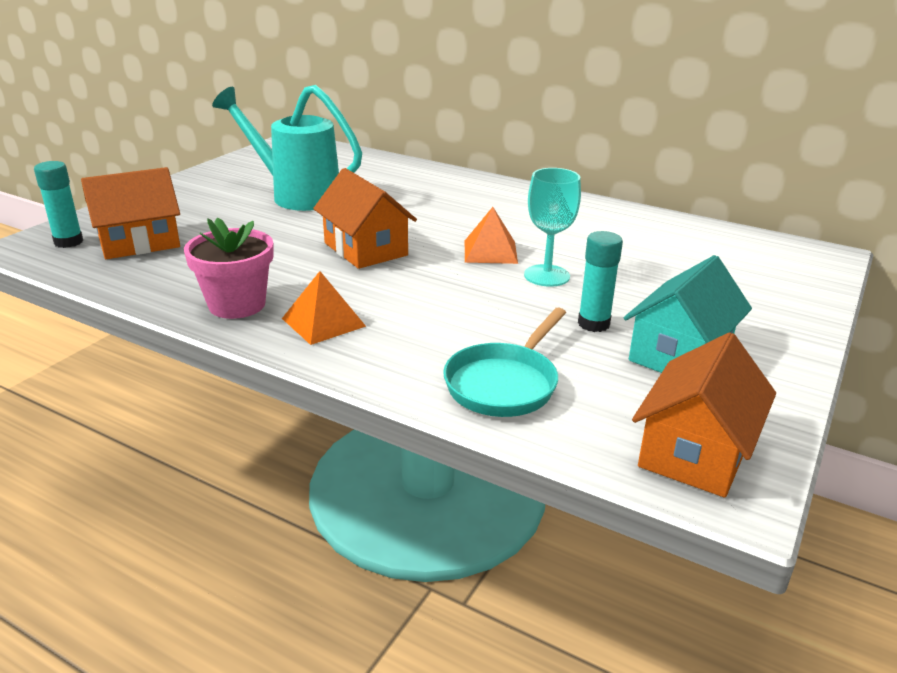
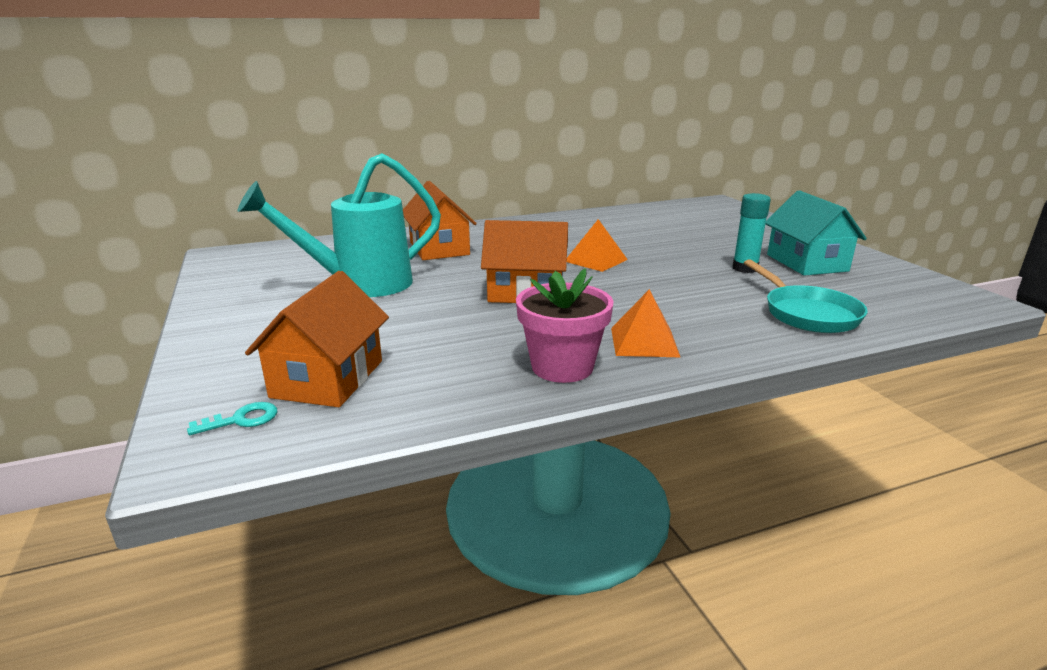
camera: 50 degrees left, 5 degrees down
(68, 242) = (242, 420): turquoise glue stick -> turquoise key
(546, 276) = (658, 258): turquoise goblet -> none
(695, 452) = (926, 294): orange house -> orange house (439, 248)

